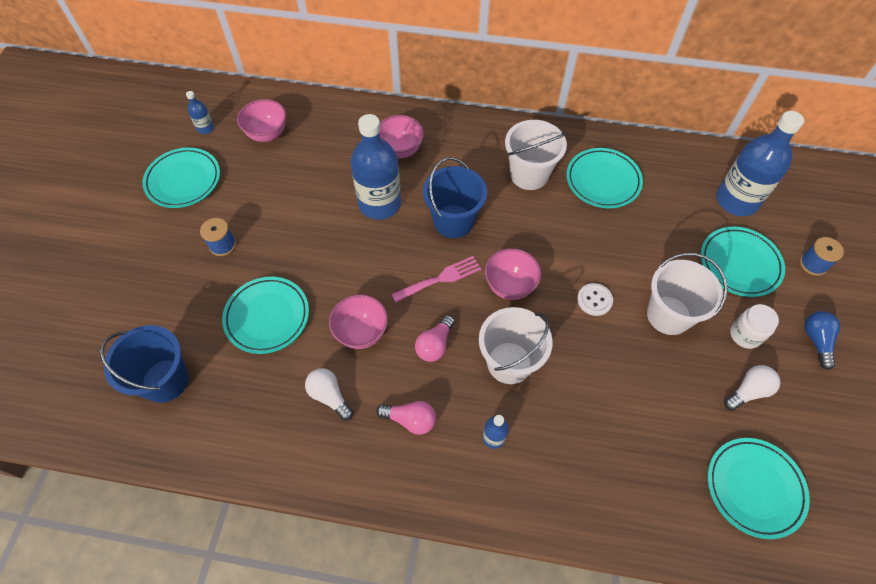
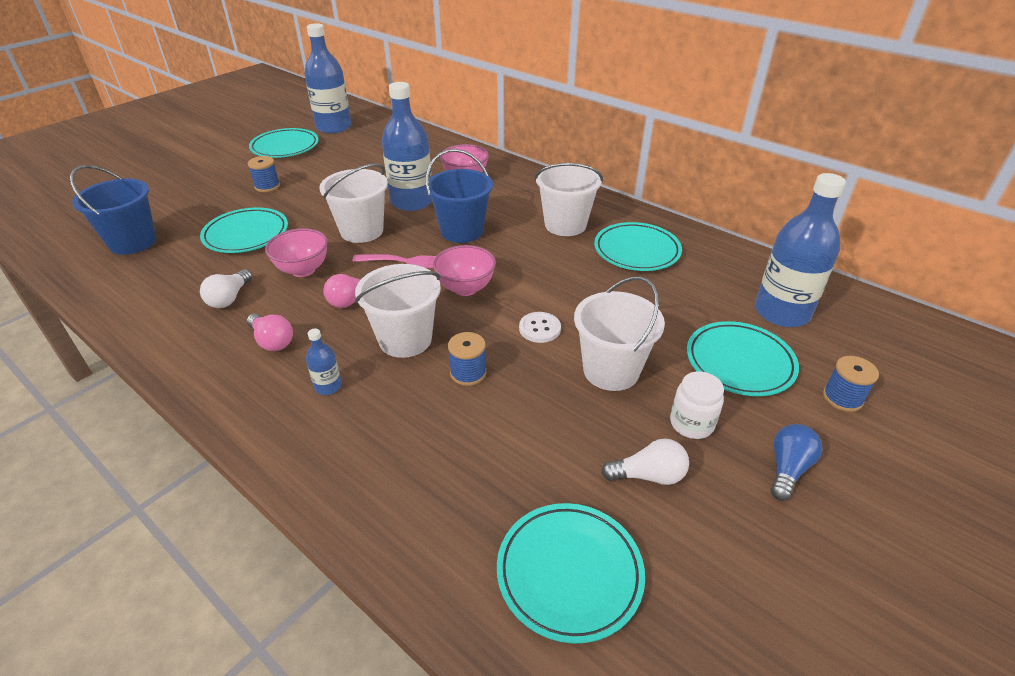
camera: 30 degrees right, 20 degrees down
(205, 128) = (333, 127): blue bottle -> blue bottle, size x2.31
(267, 134) = (373, 141): pink bowl -> none
(329, 396) = (229, 298): white light bulb -> white light bulb turned 150 degrees counterclockwise
(369, 262) = (362, 231): none -> white bucket
(579, 370) = (468, 373): none -> blue spool

